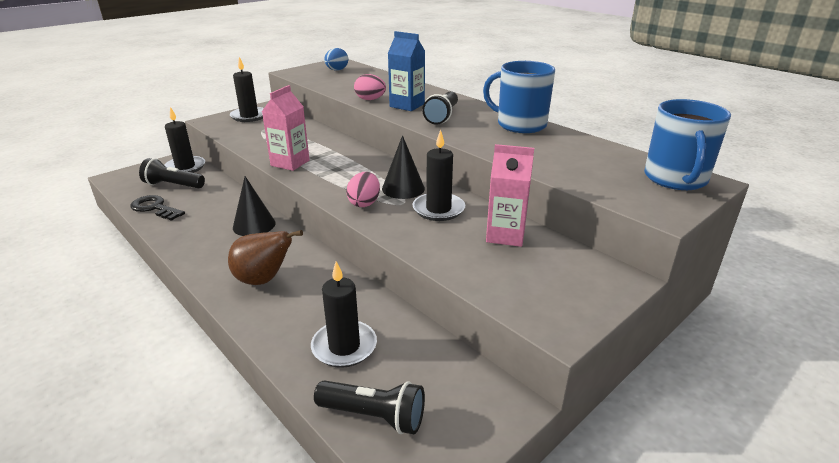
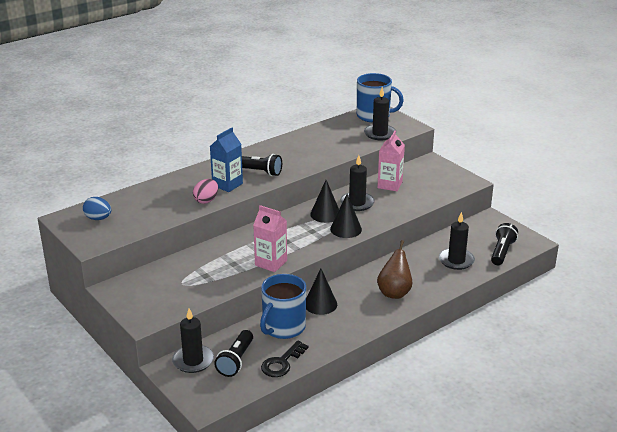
camera: 85 degrees left, 0 degrees up
(249, 116) = (140, 296): black candle -> black candle (380, 134)
(364, 203) = (346, 229): pink egg -> black cone
(520, 124) = (283, 145): blue mug -> blue mug (283, 327)

